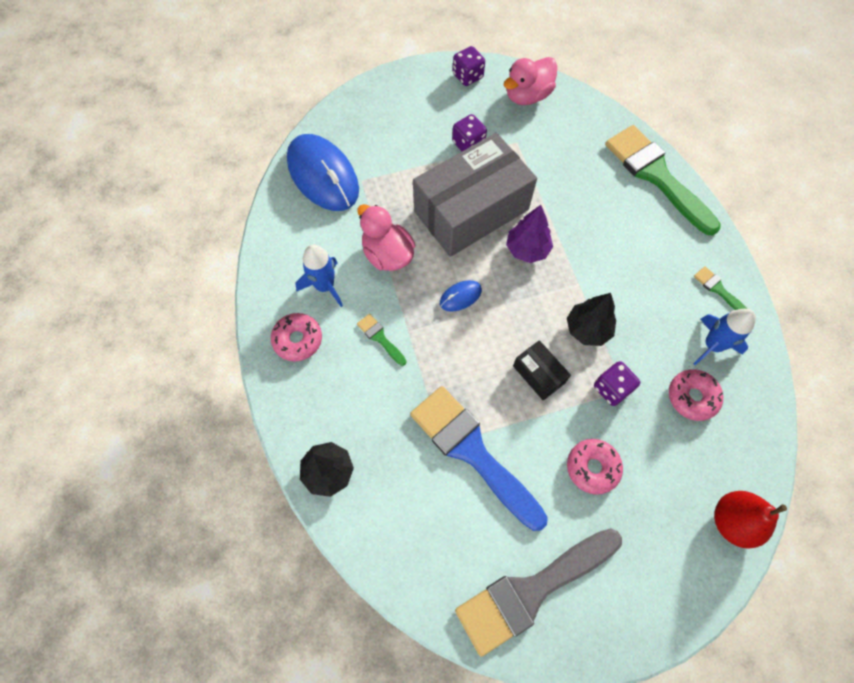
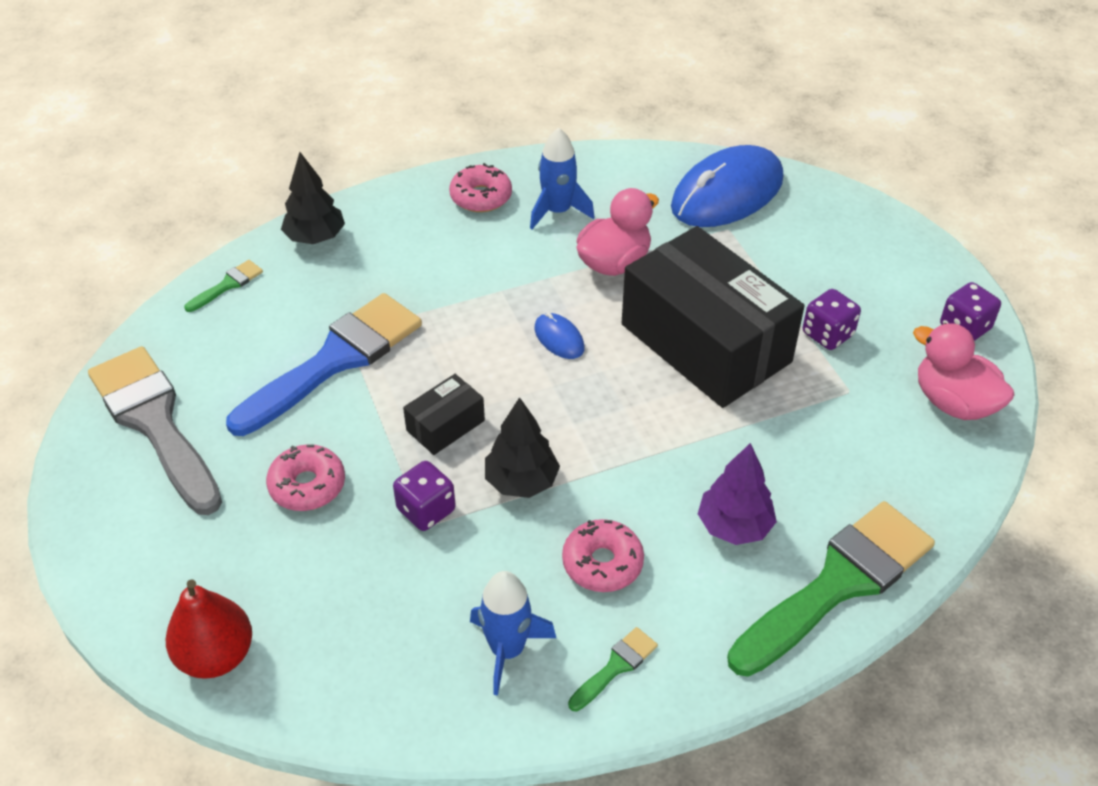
camera: 85 degrees right, 20 degrees down
(380, 338) = (489, 266): green brush -> green brush (227, 285)
(471, 210) = (705, 343): grey box -> black box
(527, 249) = (649, 408): purple tree -> purple tree (734, 526)
(692, 397) = (414, 614): pink donut -> pink donut (602, 563)

